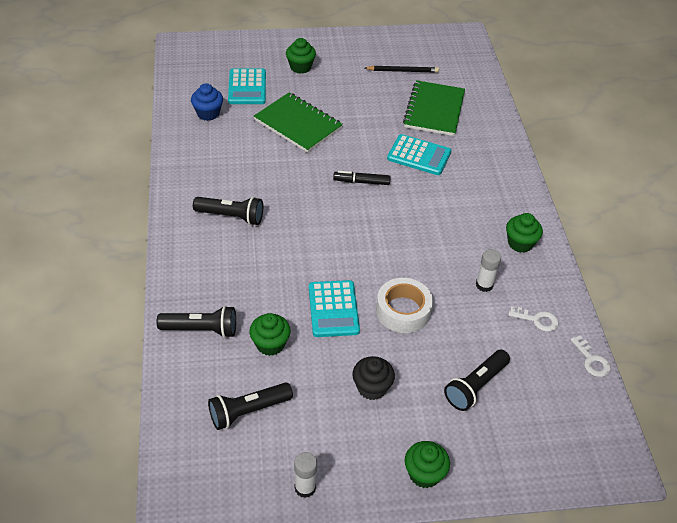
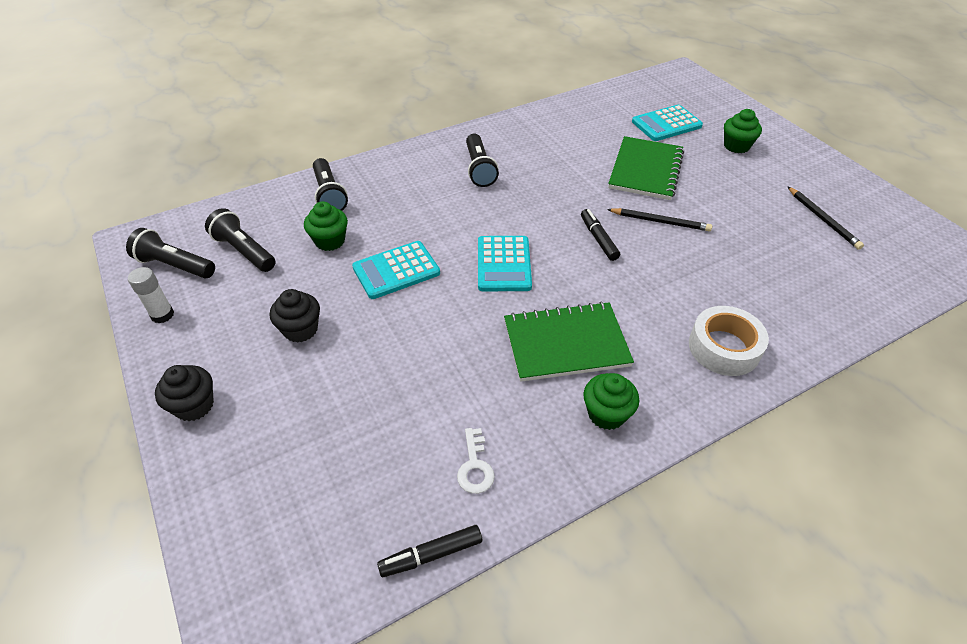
camera: 70 degrees right, 0 degrees up
(208, 113) = (605, 114): blue cupcake -> none
(361, 143) = (660, 222): none -> black pencil
(403, 311) = (421, 326): white tape -> white tape (724, 348)
(419, 155) = (685, 273): turquoise calculator -> turquoise calculator (504, 264)
(424, 474) = (194, 405): green cupcake -> black cupcake
(434, 110) = (782, 265): green notebook -> green notebook (566, 343)
(475, 386) = (334, 423): black flashlight -> black flashlight (175, 265)
(484, 285) = (505, 392): white glue stick -> none
(591, 360) = (431, 555): white key -> black marker

